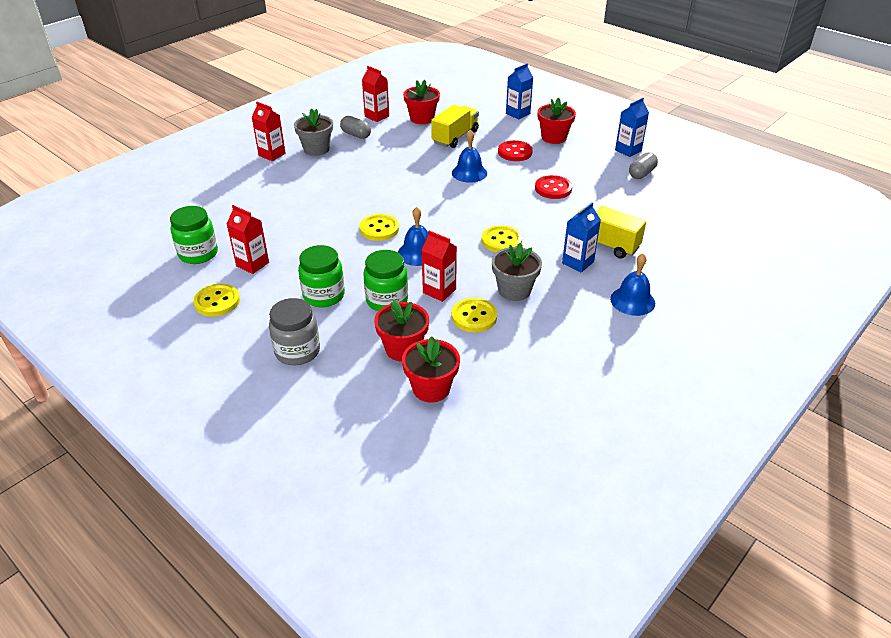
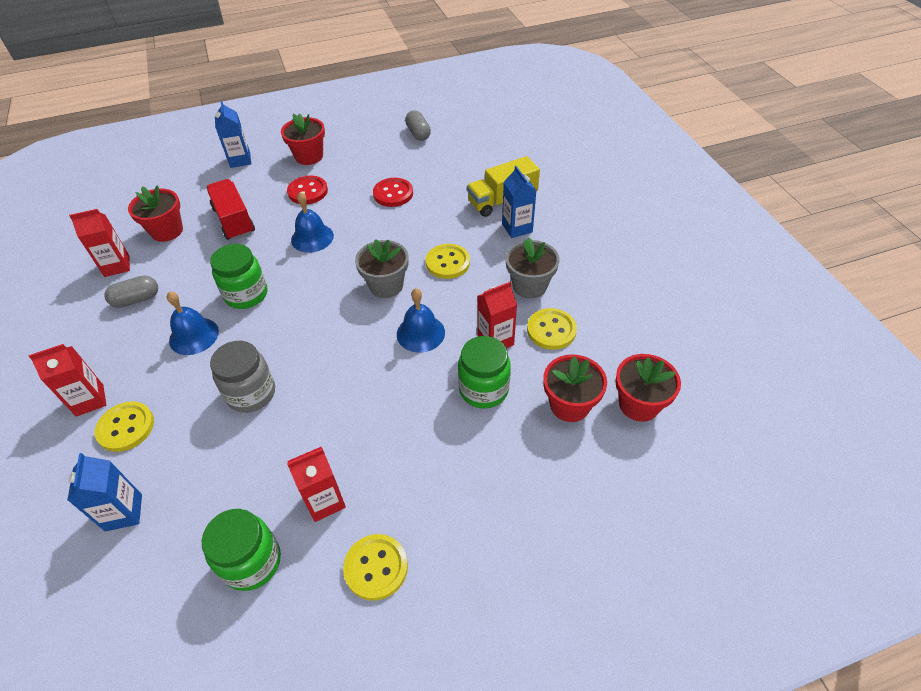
camera: 60 degrees left, 10 degrees up
(297, 351) = (524, 505): grey jar -> grey jar (251, 393)
(316, 149) = (128, 349): grey flower pot -> grey flower pot (386, 285)
(324, 295) = (438, 445): green jar -> green jar (246, 295)
(379, 229) = (351, 349): yellow button -> yellow button (126, 427)
(455, 137) = (234, 221): yellow truck -> red truck
(628, 150) = (376, 124): blue carton -> blue carton (124, 512)
(632, 301) = (590, 220): blue bell -> blue bell (194, 336)

